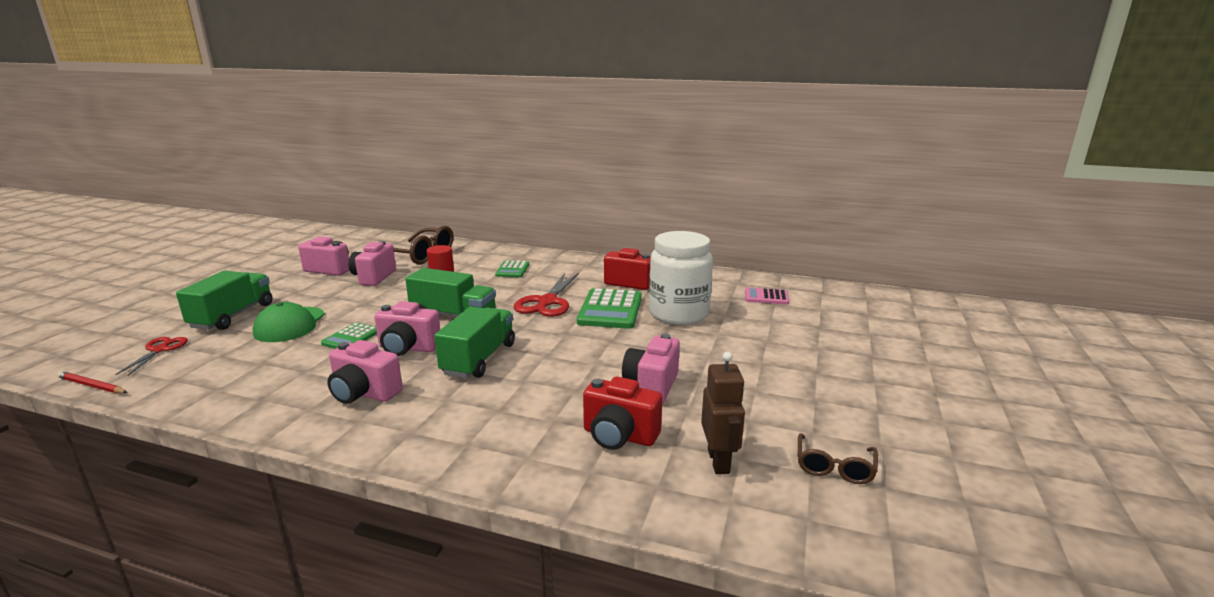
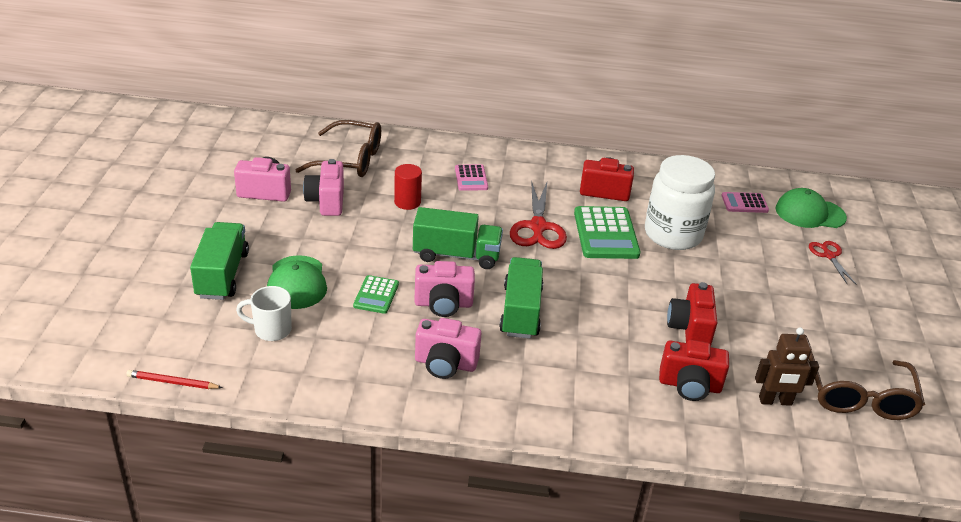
camera: 15 degrees left, 15 degrees up
(159, 350) = (192, 330): red scissors -> red scissors (829, 256)
(228, 355) = (271, 330): none -> white mug
(512, 270) = (471, 178): green calculator -> pink calculator
(651, 386) = (690, 329): pink camera -> red camera
(719, 461) = (775, 401): brown robot -> brown robot turned 105 degrees clockwise
(834, 307) = (810, 213): none -> green cap
(834, 467) = (859, 396): brown glasses -> brown glasses, size x1.80

